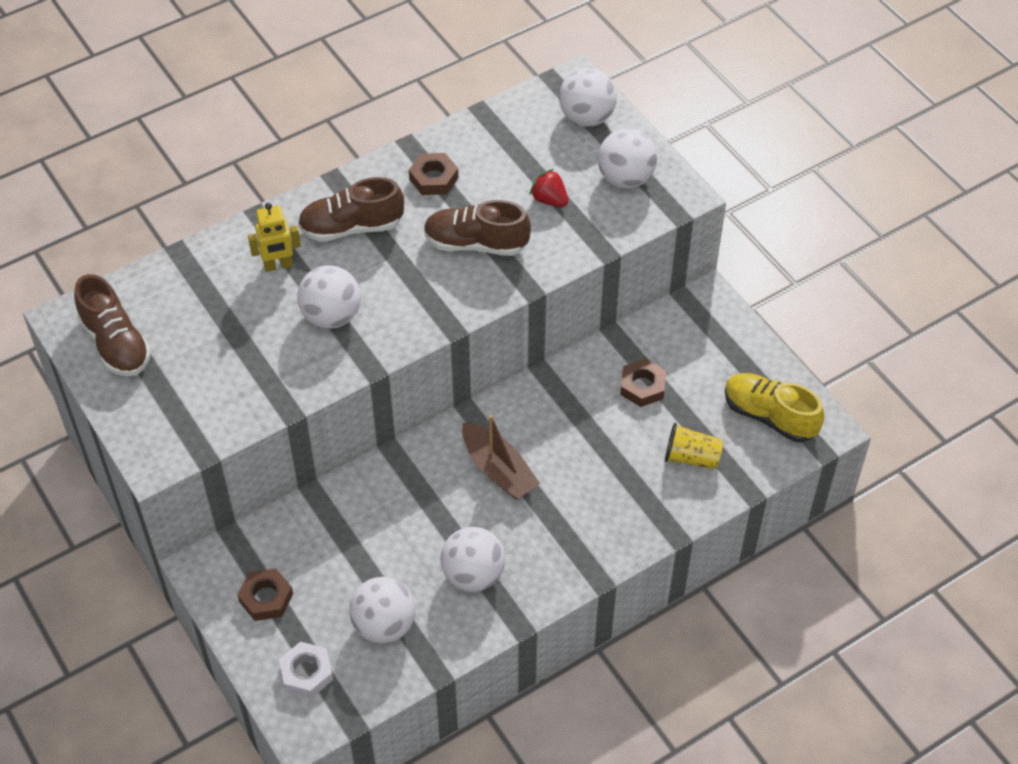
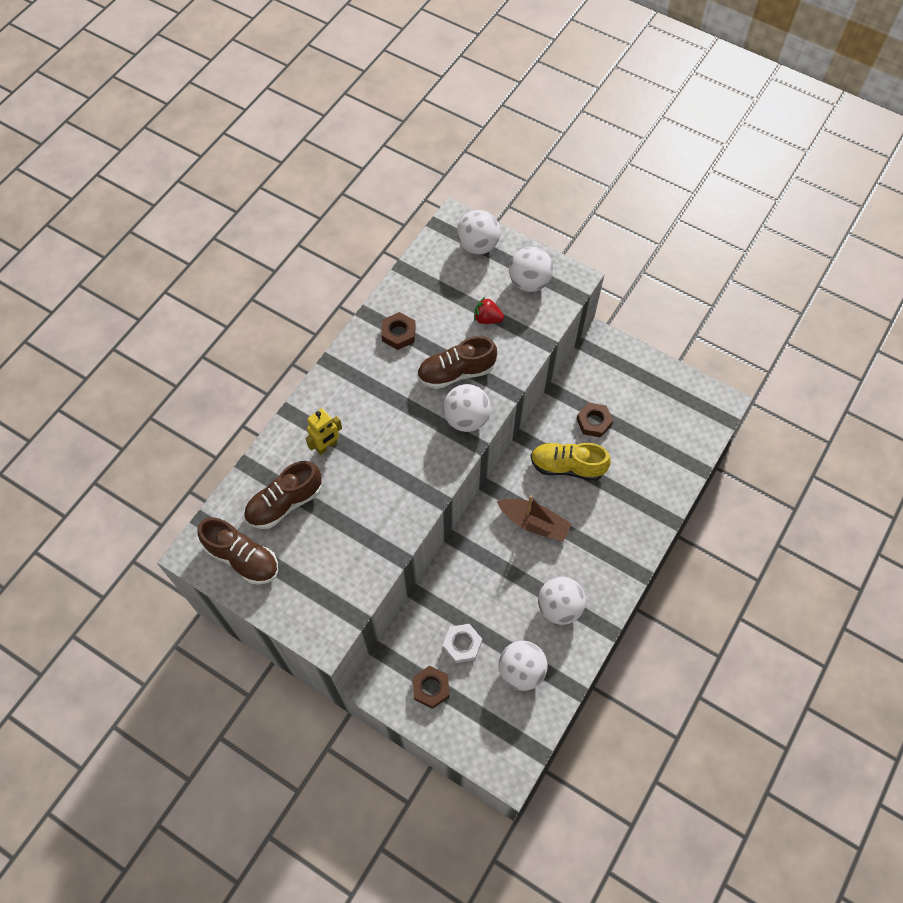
camera: 25 degrees left, 10 degrees up
(306, 673) = (489, 730): white nut -> white nut (462, 644)
(331, 316) = (387, 470): white ball -> white ball (466, 419)
(351, 227) = (362, 395): brown shoe -> brown shoe (285, 503)
(691, 457) = (652, 460): yellow cup -> none
(769, 416) = (684, 409): yellow shoe -> yellow shoe (567, 466)

